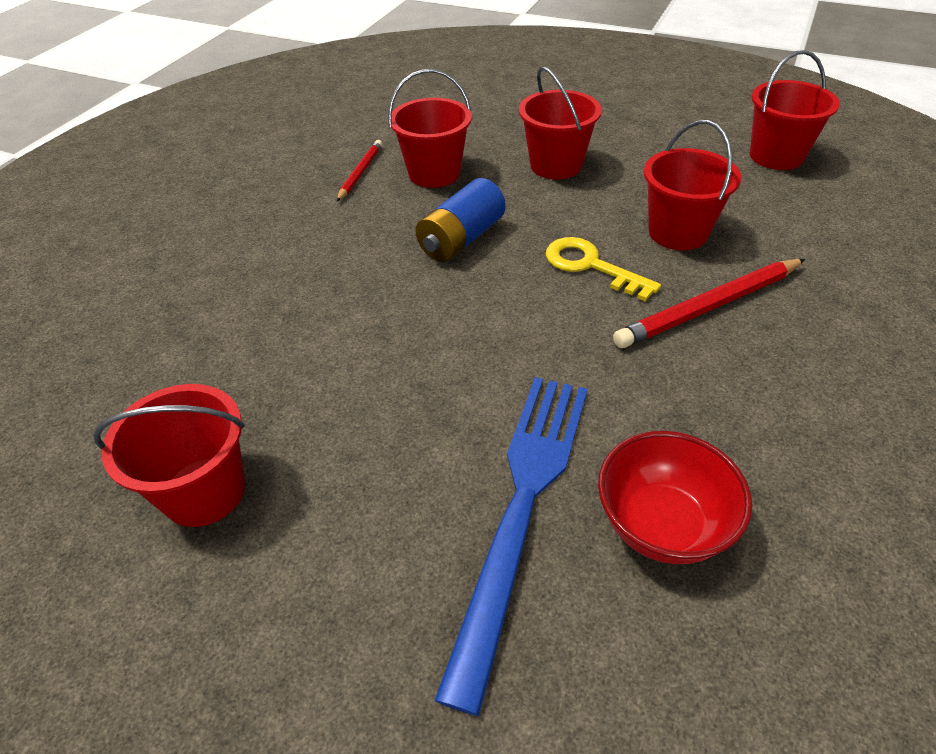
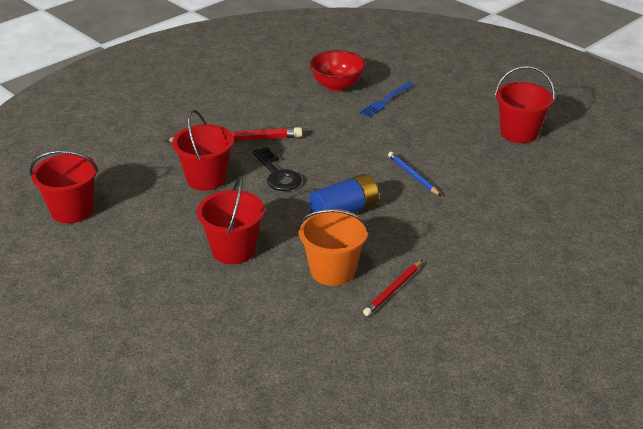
camera: 160 degrees left, 10 degrees down
(390, 322) = (413, 175): none -> blue pencil
(434, 173) = (332, 270): red bucket -> orange bucket
(522, 506) = (386, 101): blue fork -> blue fork, size x0.51
(590, 266) = (278, 174): yellow key -> black key

